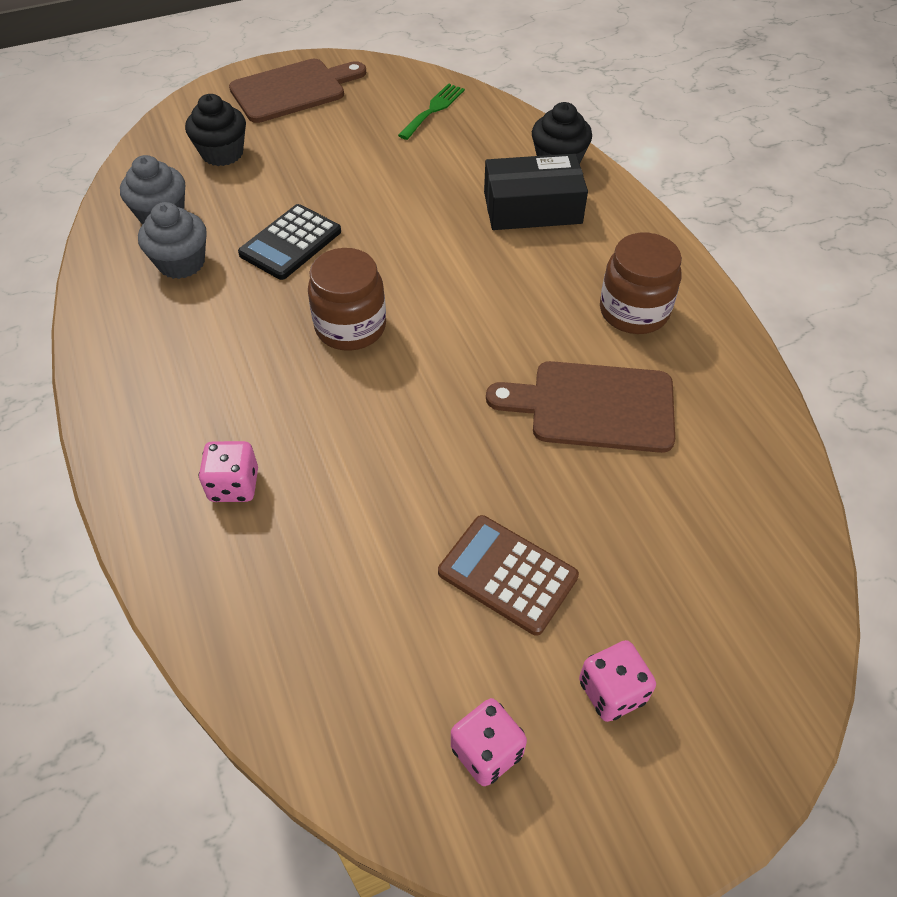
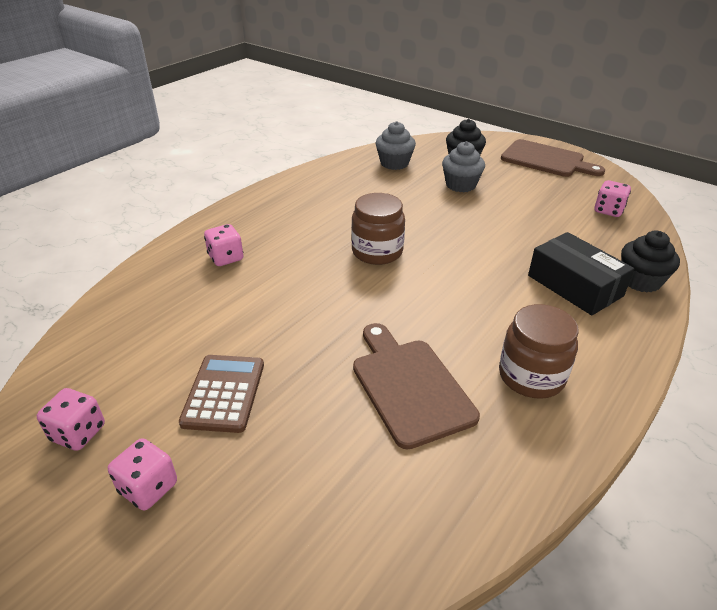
camera: 60 degrees right, 15 degrees down
(181, 263) = (367, 181): grey cupcake -> grey cupcake (460, 185)
(290, 243) = (421, 207): black calculator -> none
(433, 109) = (608, 210): green fork -> pink dice

